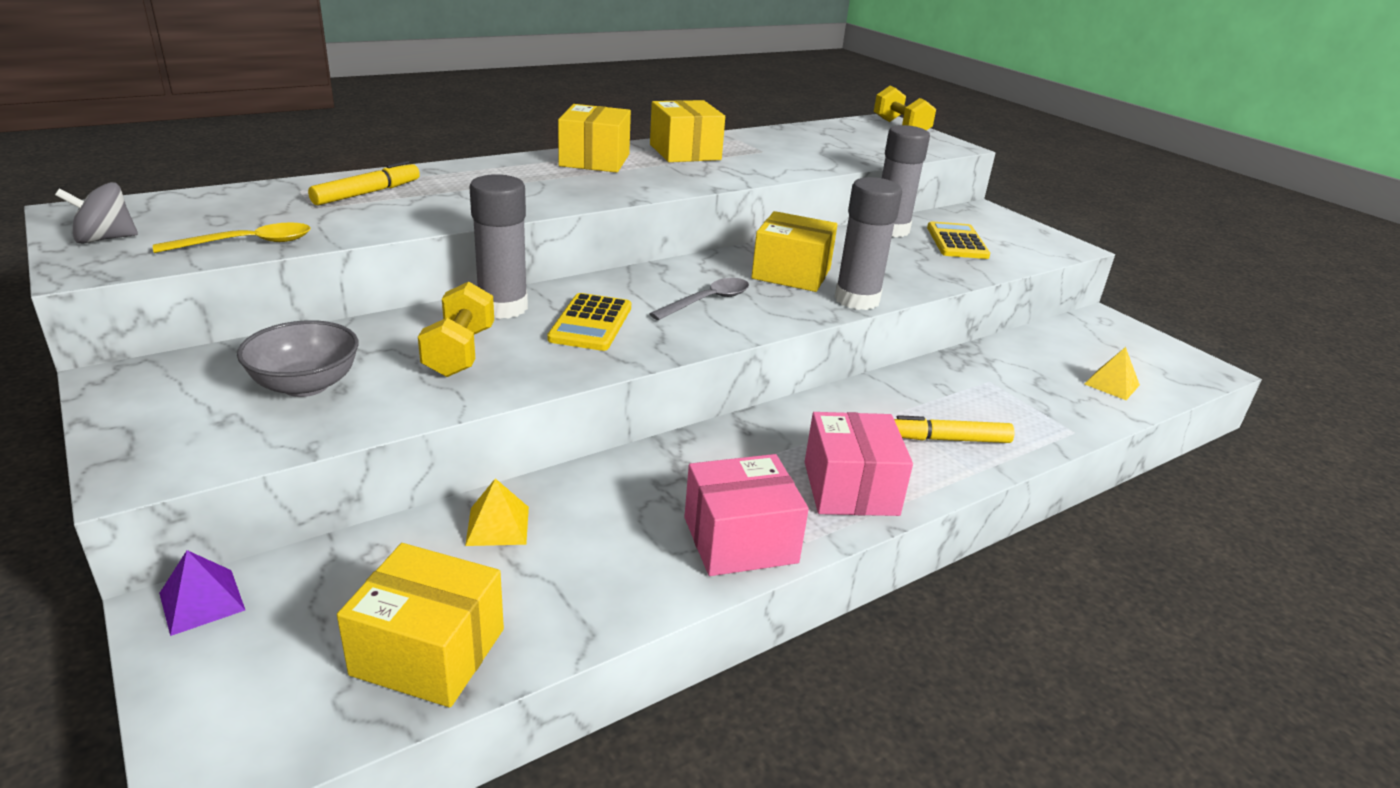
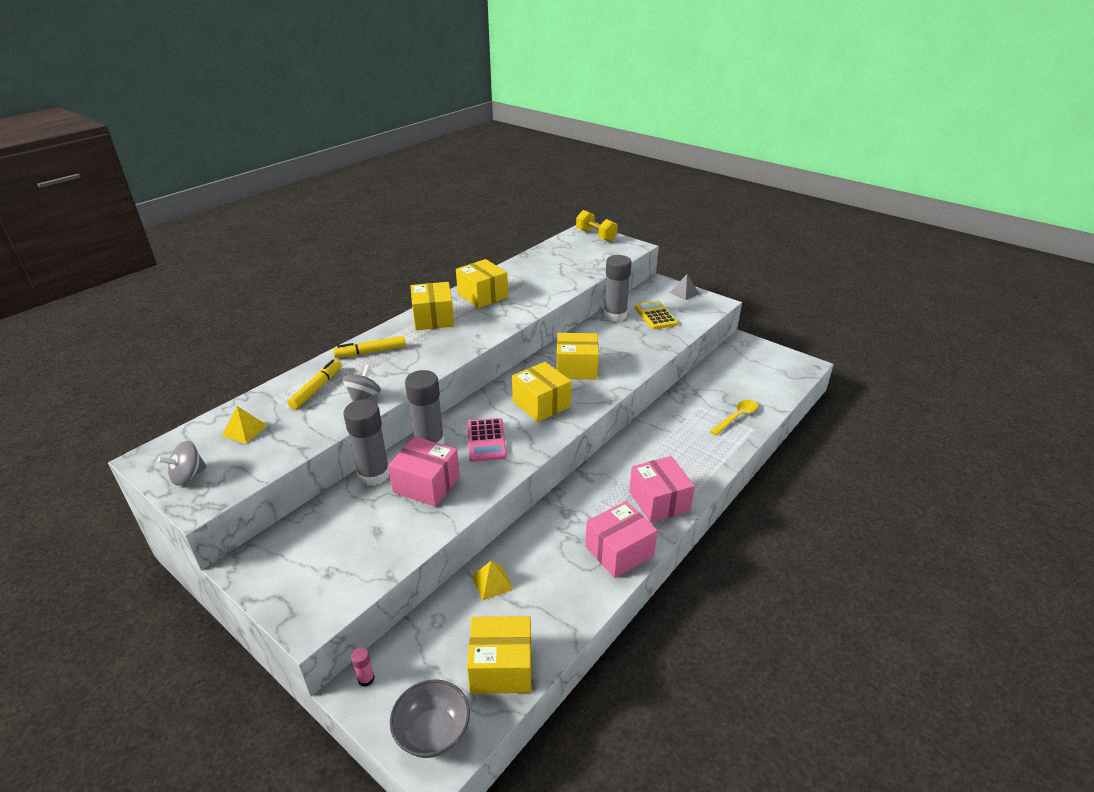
camera: 15 degrees left, 5 degrees up
(202, 601) = (366, 679): purple pyramid -> pink glue stick
(247, 243) = (278, 454): yellow spoon -> yellow spoon (736, 417)
(305, 385) = (356, 534): grey bowl -> grey bowl (433, 732)
(424, 213) = (364, 397): none -> grey spinning top
(460, 352) = (426, 484): yellow dumbbell -> pink box
(591, 323) = (486, 440): yellow calculator -> pink calculator
(707, 301) = (541, 404): grey spoon -> yellow box
(857, 300) = (621, 379): grey glue stick -> grey glue stick (374, 475)
(947, 439) = (694, 453): yellow marker -> yellow marker (371, 352)
(1019, 226) = (684, 293): none -> grey pyramid
(1111, 384) = (762, 390): yellow pyramid -> yellow pyramid (245, 430)

